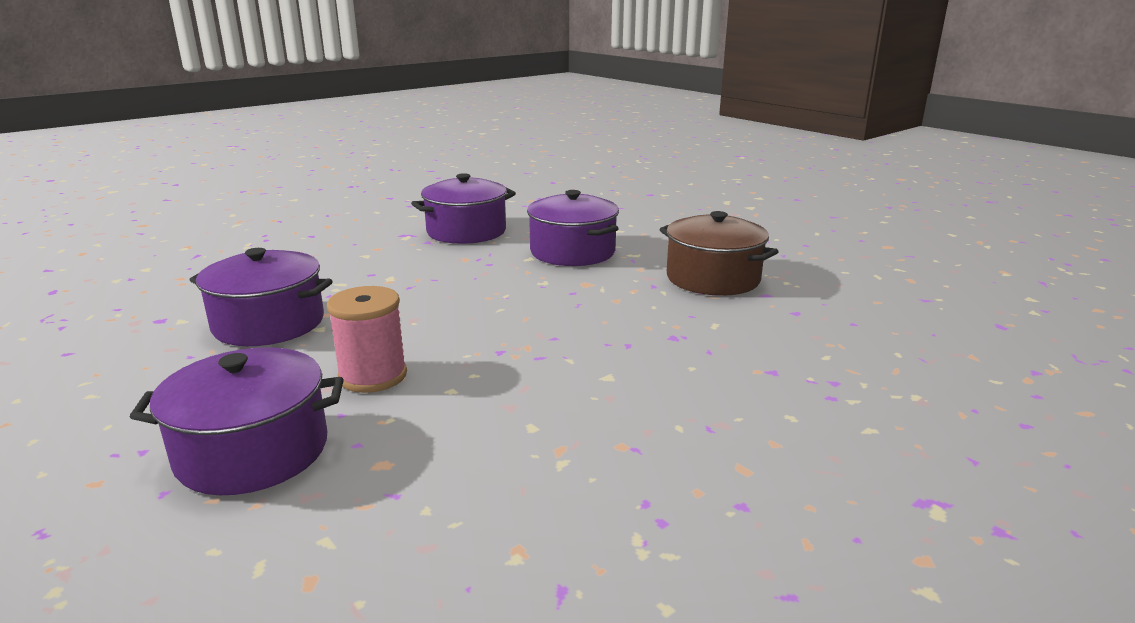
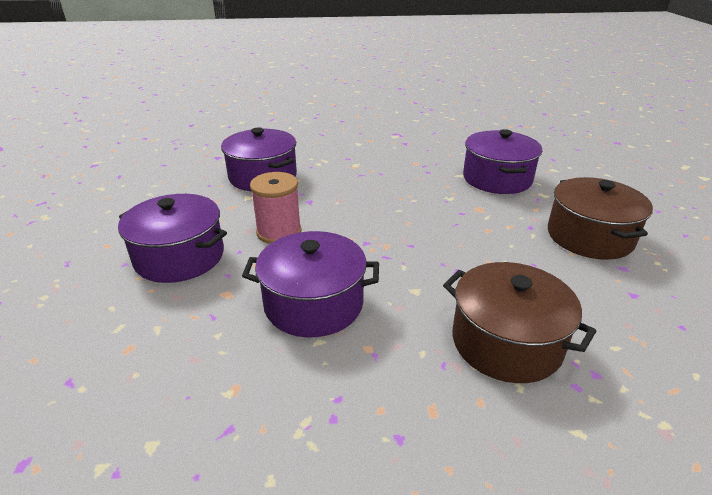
camera: 35 degrees right, 10 degrees up
(466, 231) = (438, 141): purple pot -> purple pot (313, 304)
(741, 387) = (506, 342): none -> brown pot

